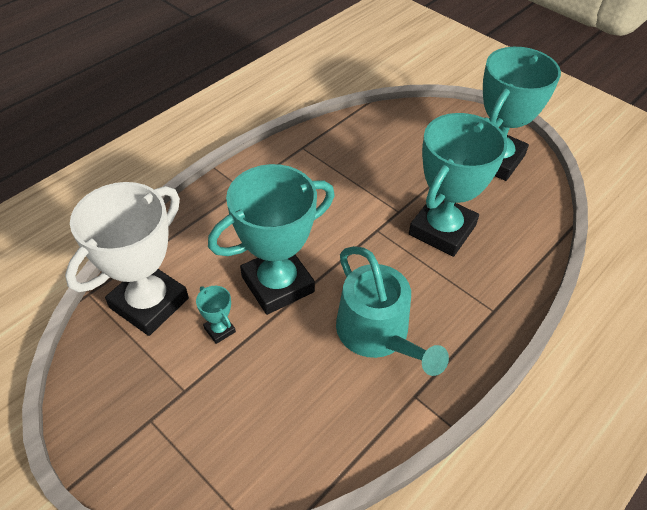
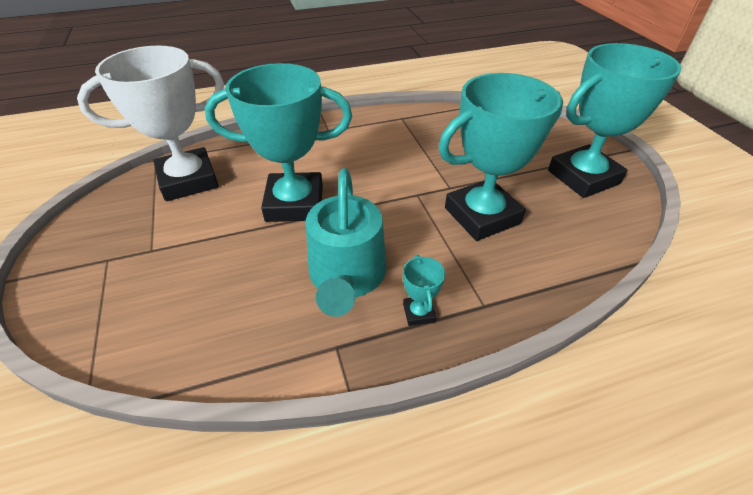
camera: 30 degrees right, 5 degrees down
(219, 330) = (219, 218): turquoise trophy -> turquoise trophy (418, 313)

